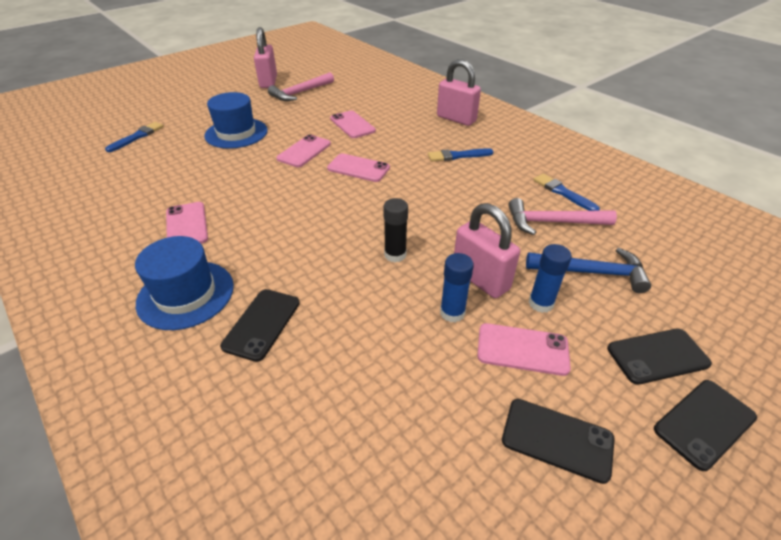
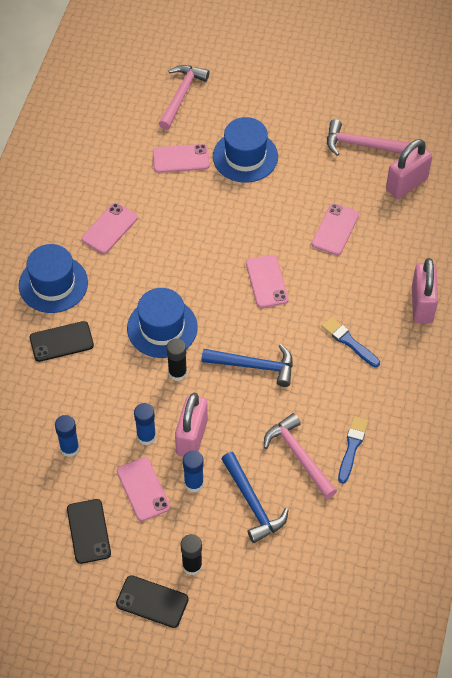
camera: 55 degrees right, 15 degrees up
(137, 137) = (181, 95): blue brush -> pink hammer
(268, 82) = (359, 101): pink padlock -> pink padlock (406, 184)
(304, 151) = (259, 226): pink phone -> pink phone (181, 159)
(334, 242) = (162, 328): none -> blue hat
(413, 393) = (69, 448): none -> blue glue stick
(434, 207) = (254, 366): none -> blue hammer
(657, 356) = (192, 566): black phone -> black glue stick

